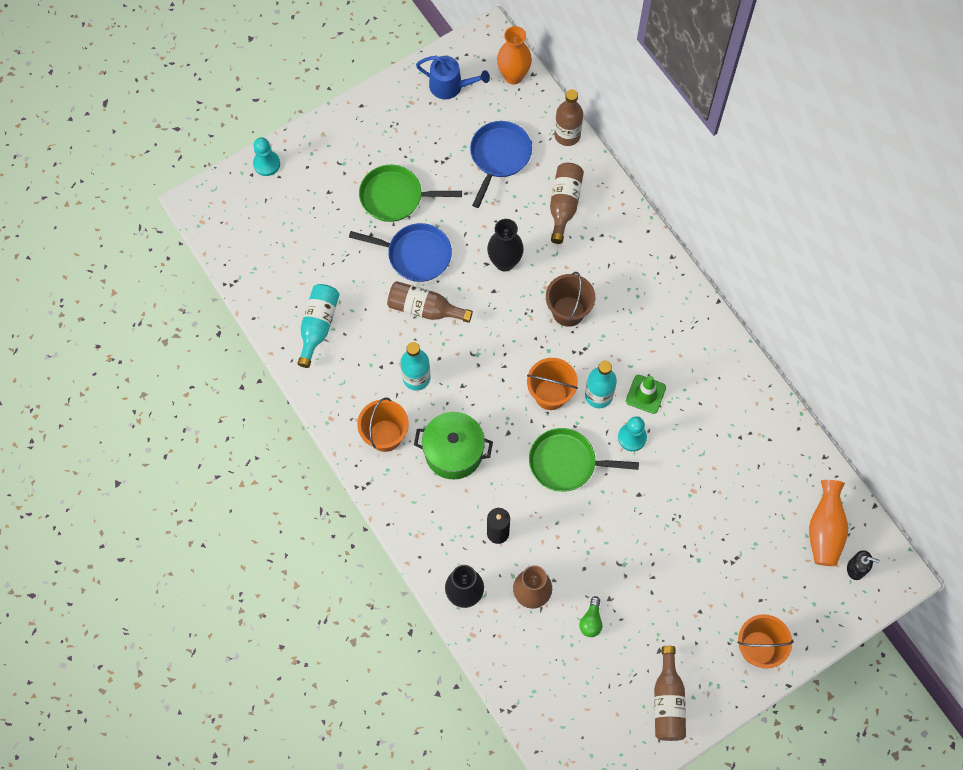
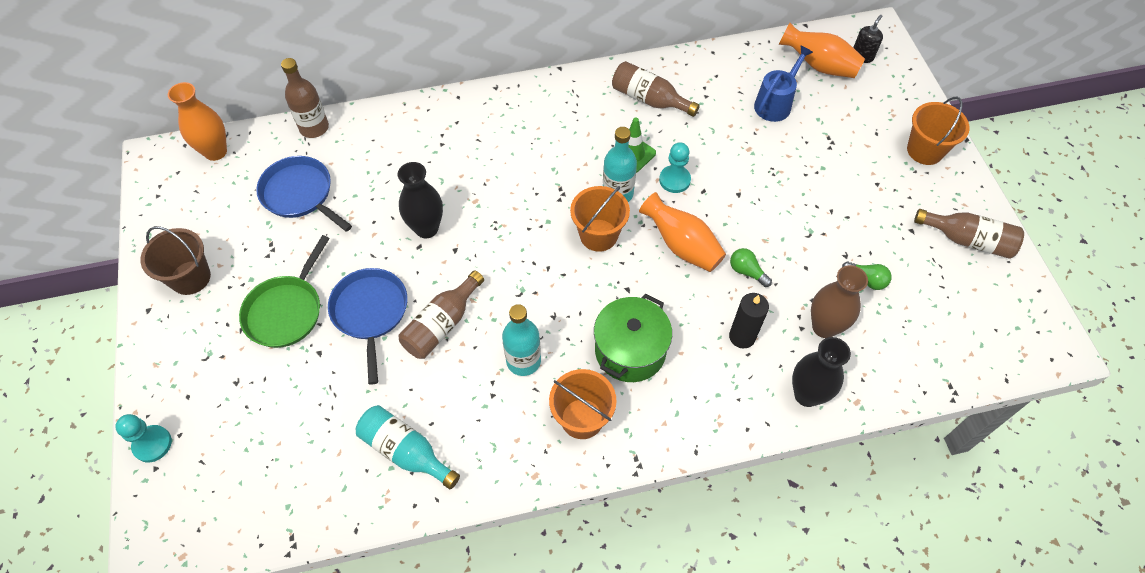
camera: 70 degrees left, 10 degrees down
(415, 255) = (370, 313): blue pan -> blue pan turned 45 degrees counterclockwise
(450, 86) = (186, 213): blue watering can -> blue watering can (775, 103)
(561, 521) = (747, 271): none -> green light bulb
(564, 204) = (390, 155): brown bottle -> brown bottle (649, 99)
(566, 463) = (682, 245): green pan -> orange vase
(568, 311) = (512, 189): brown bucket -> brown bucket (190, 277)

